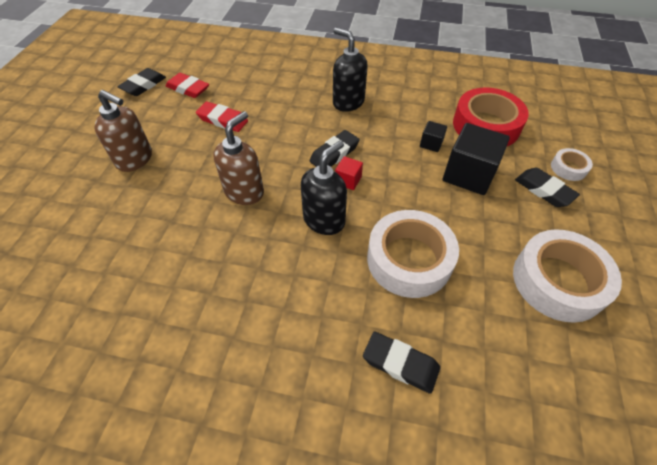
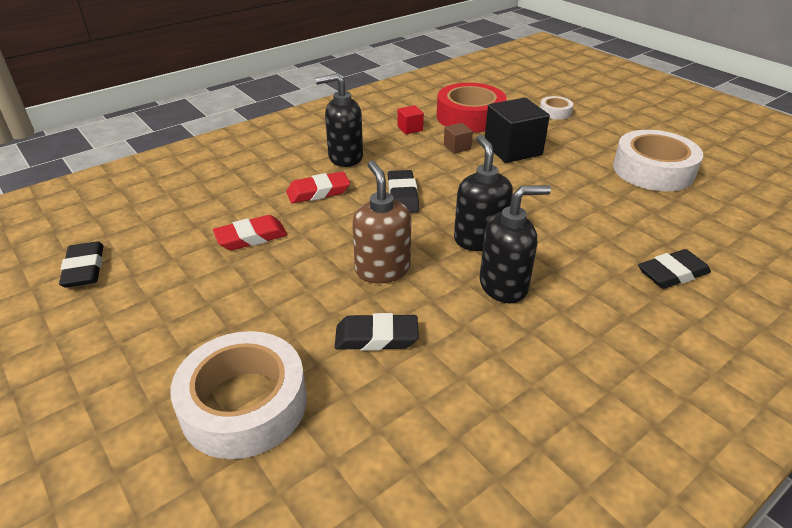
camera: 50 degrees left, 15 degrees down
(135, 159) = (215, 329): brown soap dispenser -> none
(188, 89) = (155, 238): red eraser -> red eraser (318, 192)
(283, 261) = (504, 286): none -> black soap dispenser
(348, 180) = (446, 205): red cube -> red cube (410, 128)
(409, 259) = (572, 219): white tape -> white tape (244, 404)
(431, 144) = (457, 147): black cube -> brown cube
(544, 190) = (565, 131): black eraser -> black eraser (376, 337)

